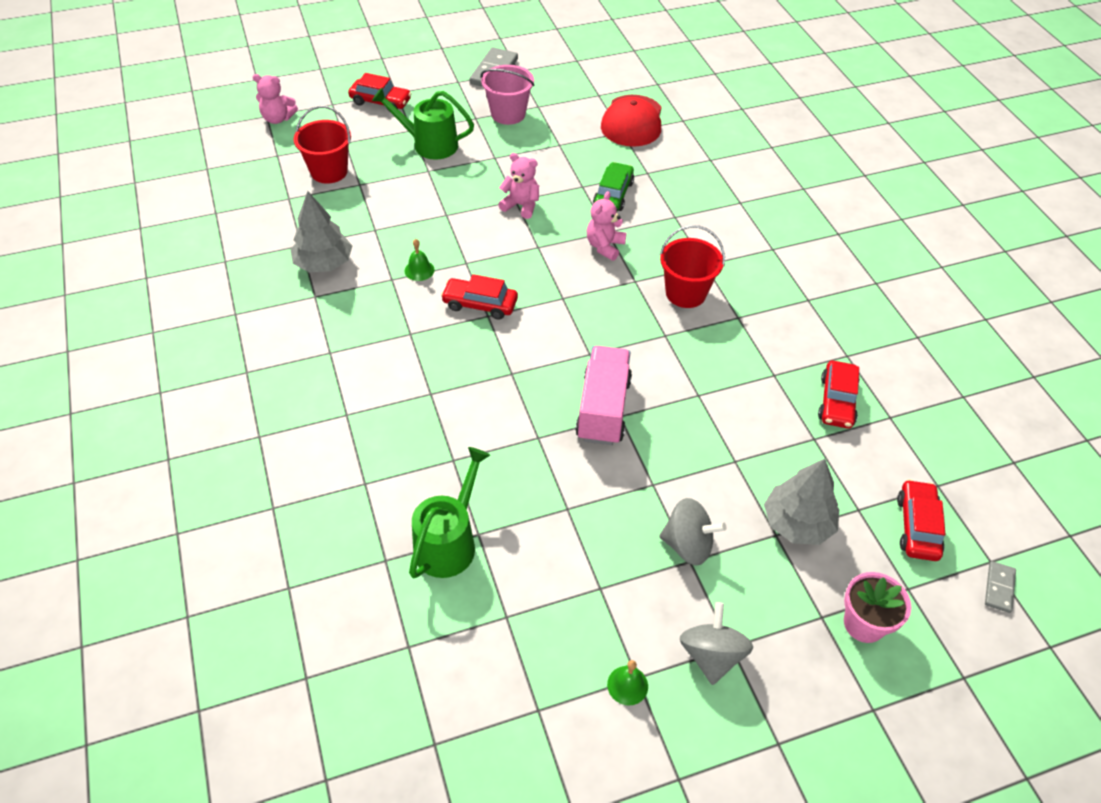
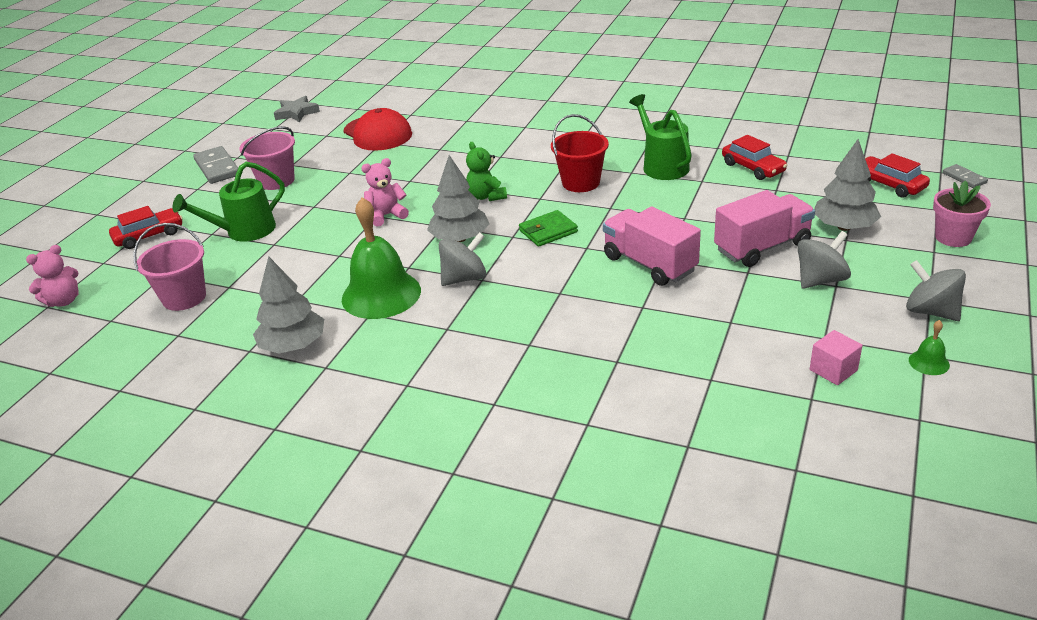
camera: 45 degrees left, 15 degrees down
(329, 171) = (184, 297): red bucket -> pink bucket
(419, 270) = (381, 294): green bell -> green bell, size x2.44
(449, 542) = (704, 399): green watering can -> green watering can (662, 165)
(480, 304) = (464, 278): red car -> grey spinning top
(530, 268) = (460, 238): none -> grey tree
(558, 615) = (833, 370): none -> pink cube
(590, 316) = (548, 231): none -> green wallet
(605, 246) = (486, 196): pink teddy bear -> green teddy bear
(613, 56) = (296, 113): none -> grey star
(613, 194) = (439, 171): green car -> none
(702, 476) = (762, 247): none -> pink truck

